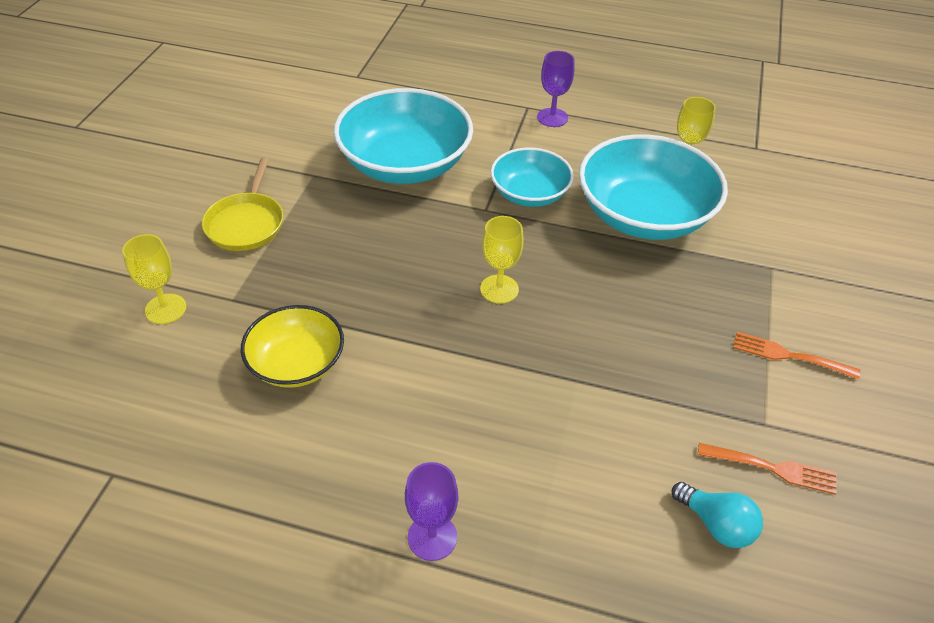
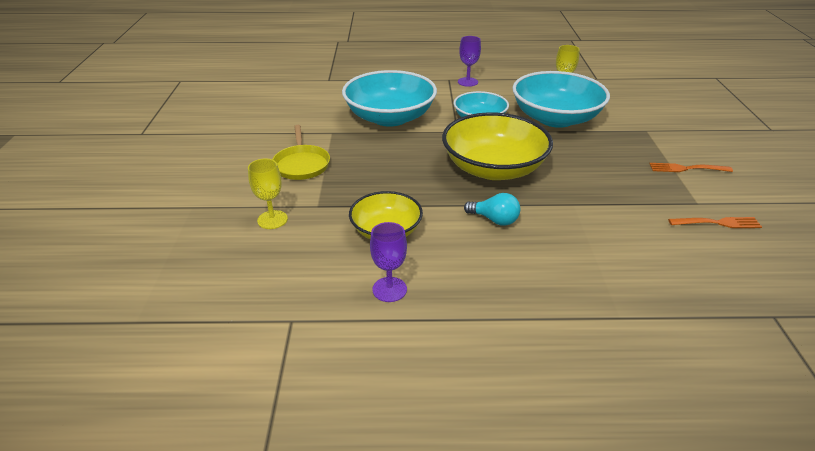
camera: 15 degrees left, 10 degrees down
(432, 537) = (541, 304): purple goblet -> purple goblet (389, 289)
(499, 289) = (493, 168): yellow goblet -> yellow bowl
(716, 524) = (707, 257): turquoise light bulb -> turquoise light bulb (494, 220)

